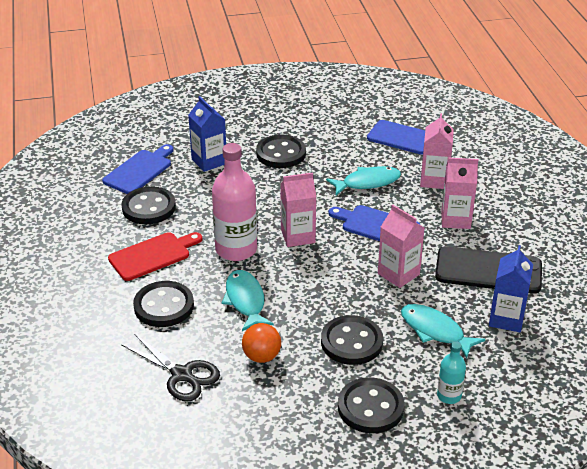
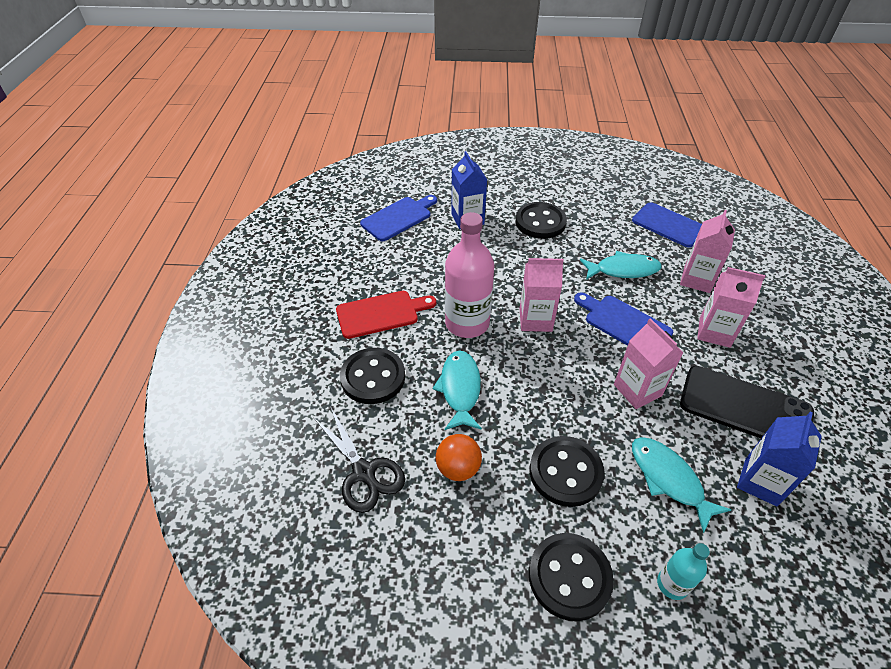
camera: 15 degrees right, 10 degrees up
(149, 207) = (394, 259): black button -> none

